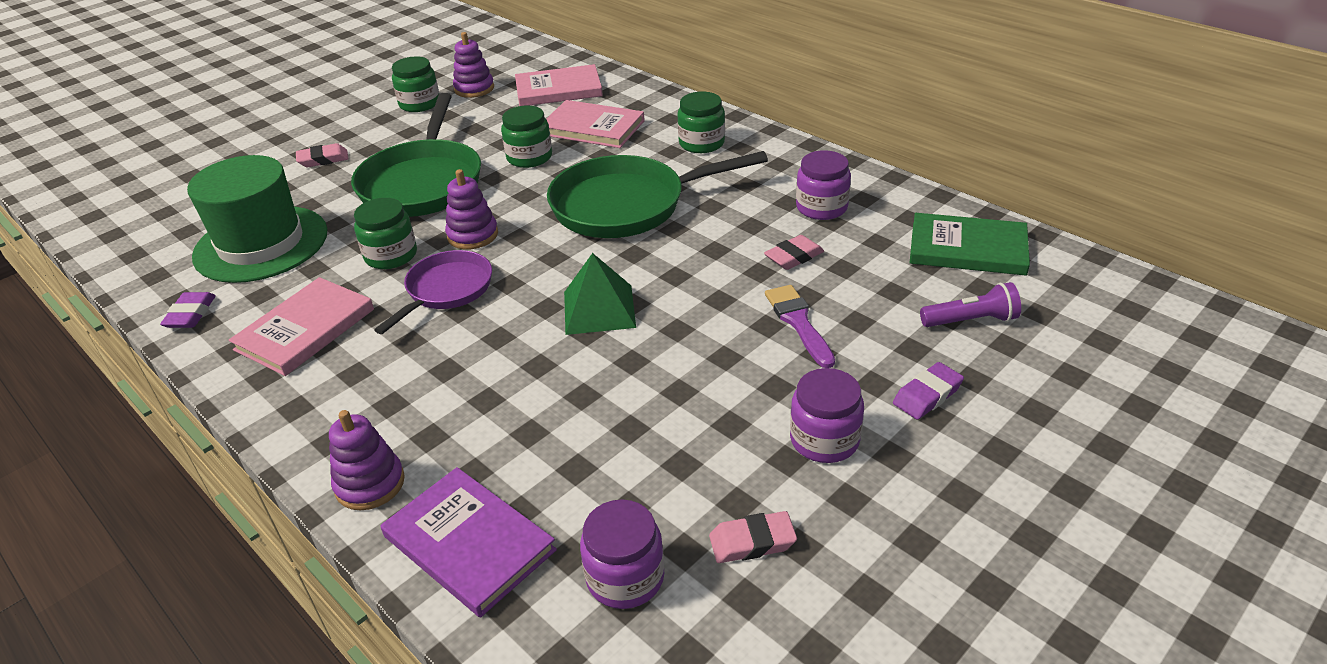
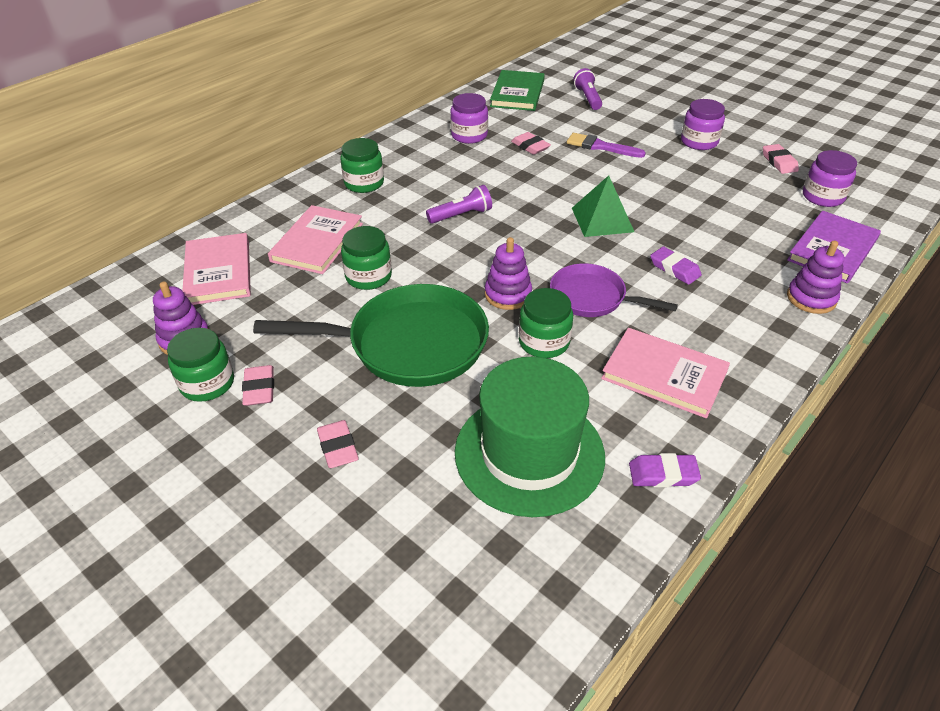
camera: 95 degrees left, 5 degrees up
(403, 123) = (259, 389): none -> pink eraser
(627, 205) = (461, 215): green pan -> purple flashlight
(798, 322) = (600, 146): purple brush -> purple brush turned 45 degrees clockwise
(927, 395) = (654, 114): purple eraser -> purple eraser (674, 269)

